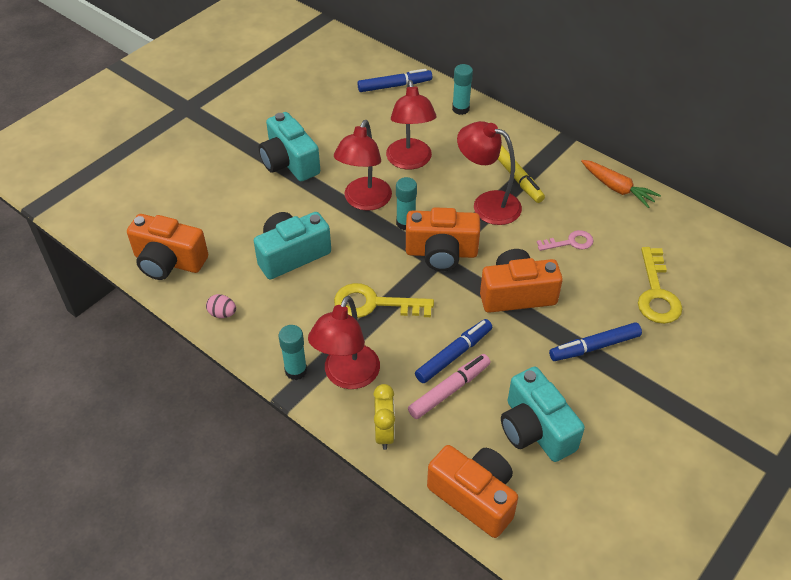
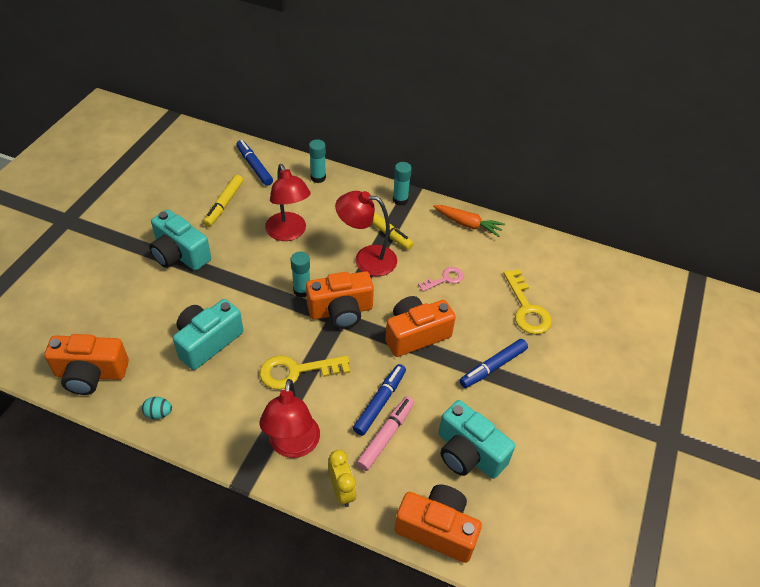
camera: 20 degrees left, 0 degrees up
(222, 314) = (158, 413): pink egg -> turquoise egg
(296, 371) = (244, 452): turquoise glue stick -> turquoise glue stick (400, 200)
(350, 120) = (224, 204): none -> yellow marker
(364, 201) = (259, 278): red lamp -> none
(394, 86) = (254, 166): blue marker -> blue marker turned 90 degrees counterclockwise

